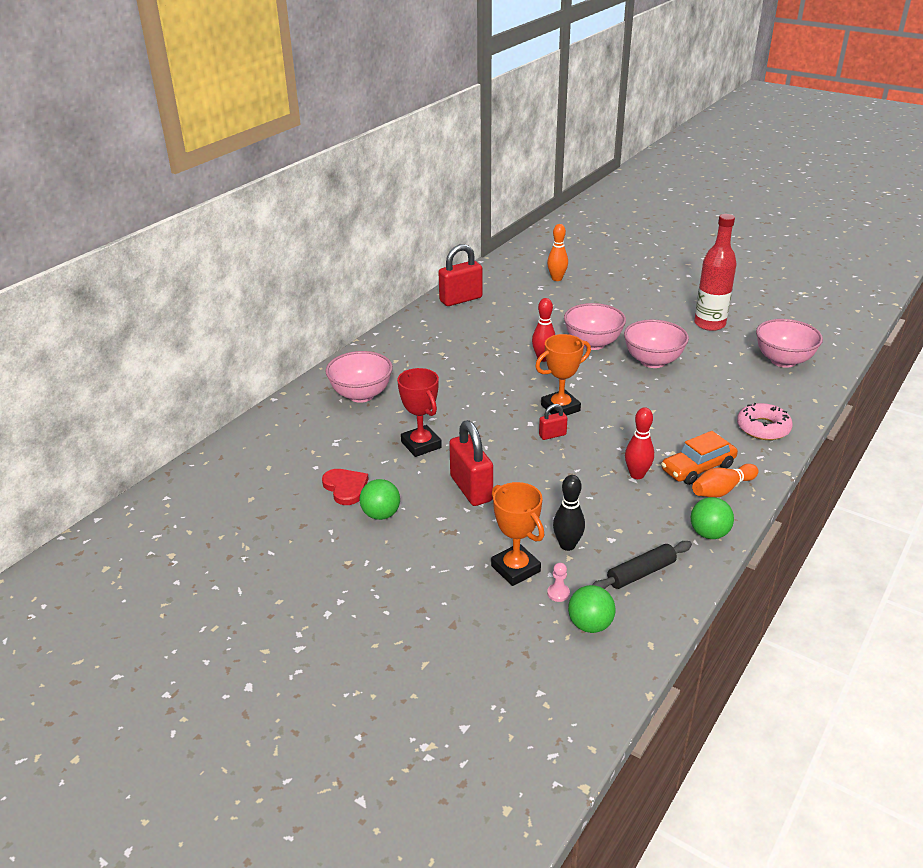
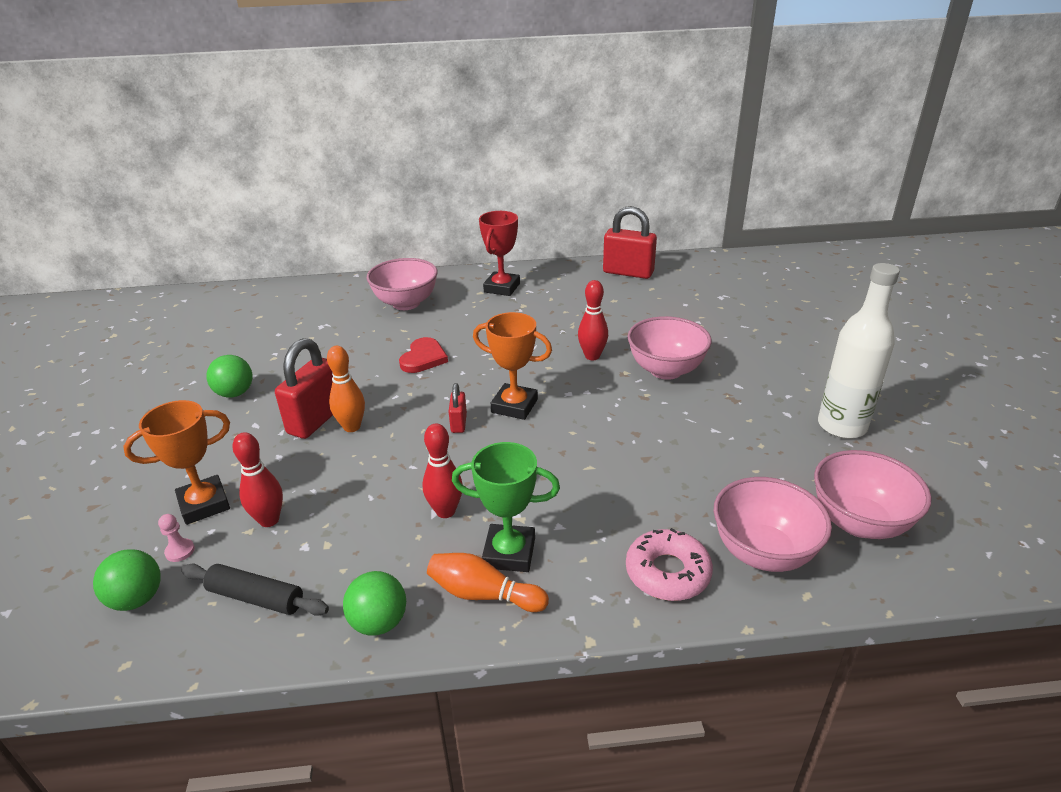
camera: 50 degrees right, 0 degrees up
(345, 488) = (260, 360): red heart -> red heart (423, 358)
(421, 445) = (361, 363): red trophy -> red trophy (502, 288)
(515, 569) = (204, 504): orange trophy -> orange trophy turned 45 degrees clockwise
(552, 435) = (459, 423): red padlock -> red padlock turned 60 degrees clockwise
(557, 278) = (755, 296): orange bowling pin -> orange bowling pin (352, 427)
(567, 545) = (269, 520): black bowling pin -> red bowling pin
(653, 361) = (691, 422): pink bowl -> pink bowl (763, 552)
(697, 468) = (509, 553): orange car -> green trophy
(709, 324) = (841, 426): red bottle -> white bottle

